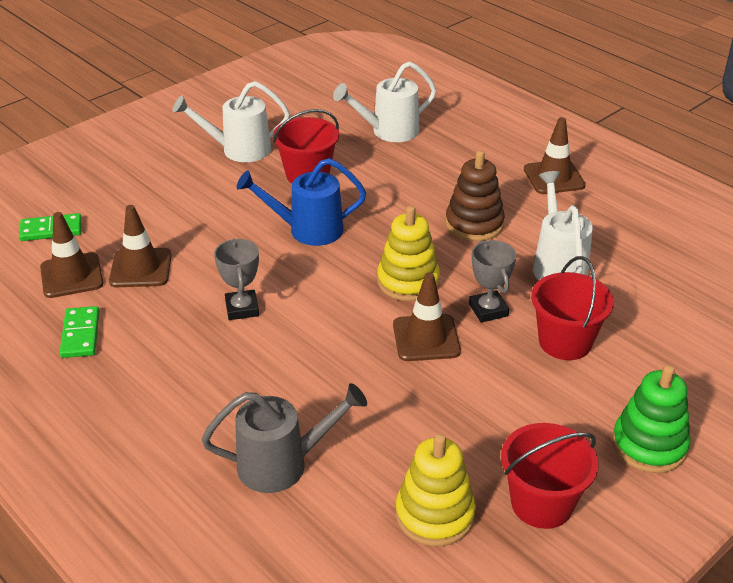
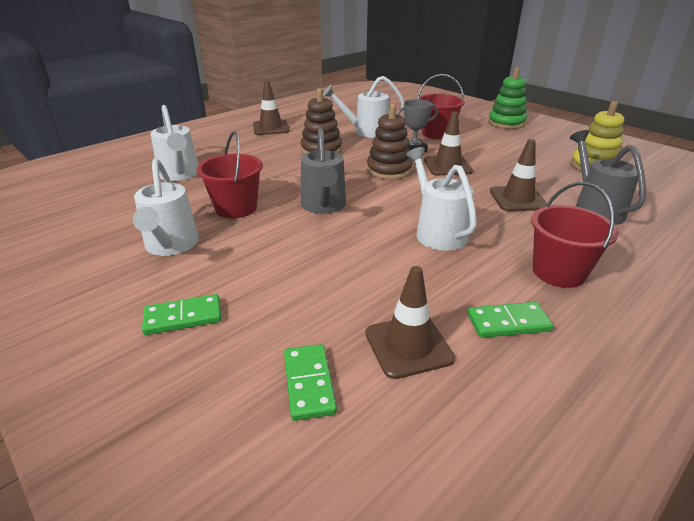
camera: 90 degrees left, 5 degrees down
(137, 171) = (183, 317): none -> green domino
(141, 268) = (387, 293): brown traffic cone -> brown traffic cone (518, 199)
(242, 308) = (437, 231): grey trophy -> white watering can
(307, 230) = (324, 206): blue watering can -> grey watering can
(408, 281) = (389, 170): yellow stacking toy -> brown stacking toy
(542, 503) = (563, 144): red bucket -> red bucket (558, 272)

